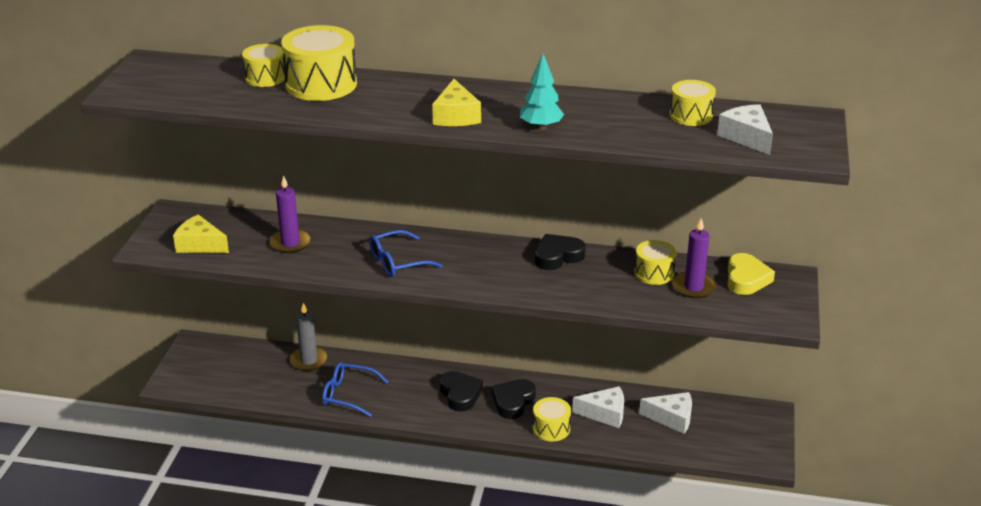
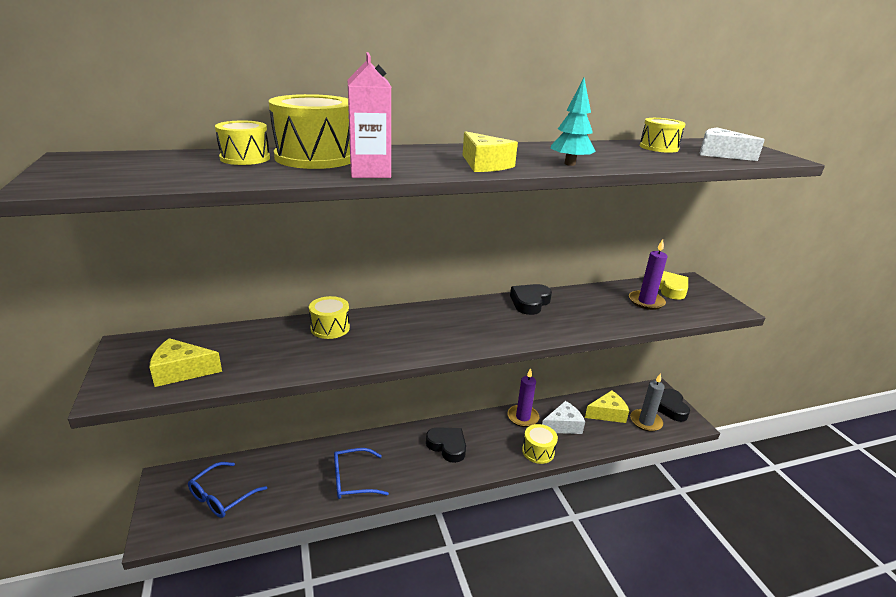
camera: 30 degrees left, 5 degrees down
(290, 243) = (285, 346): purple candle -> purple candle (523, 417)
(309, 360) = (295, 459): grey candle -> grey candle (645, 422)
(344, 112) = (370, 172): none -> pink carton
(397, 262) = (406, 338): blue glasses -> blue glasses (222, 497)
(513, 402) = (492, 438): black heart -> black heart (670, 408)
(654, 273) = (609, 298): yellow drum -> yellow drum (330, 328)
(672, 418) = (607, 414): white cheese -> yellow cheese

